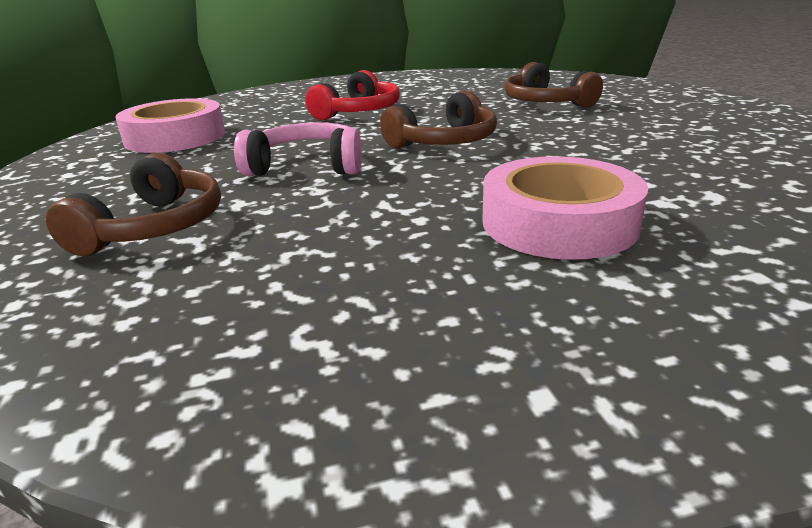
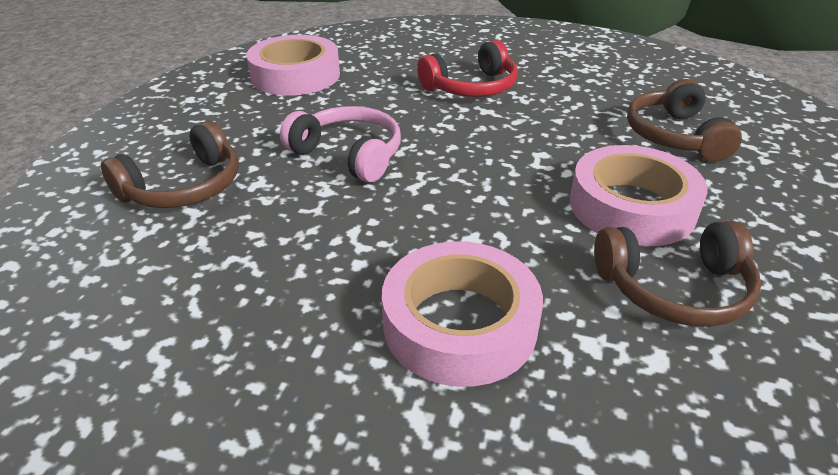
camera: 30 degrees right, 10 degrees up
(445, 142) = (496, 165): brown headphones -> brown headphones (675, 289)
(574, 137) = (632, 207): none -> pink tape

